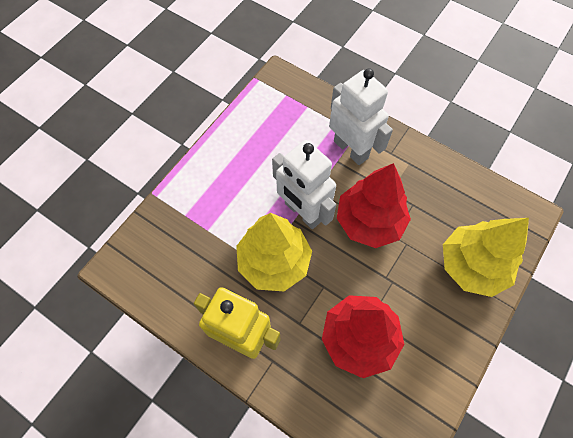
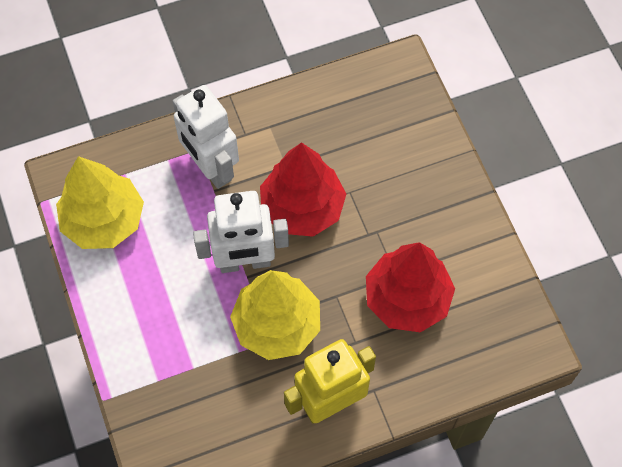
camera: 55 degrees left, 0 degrees up
(351, 149) = (211, 168): white robot -> white robot turned 120 degrees counterclockwise
(472, 265) = (412, 152): yellow tree -> yellow tree (104, 220)

